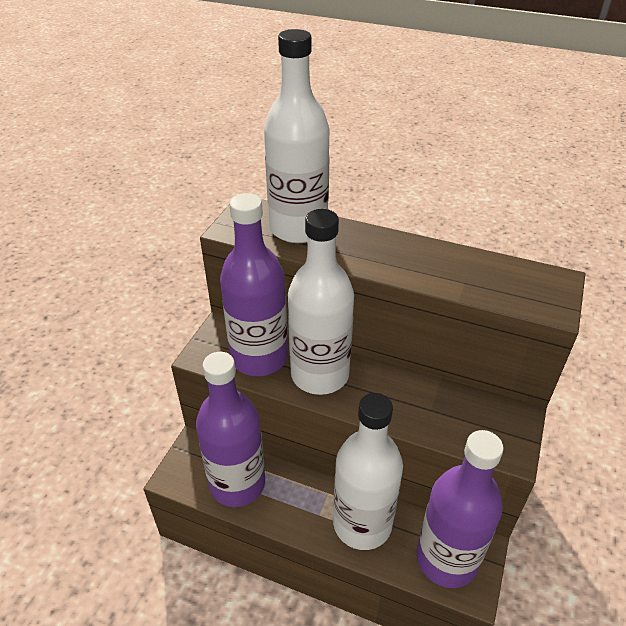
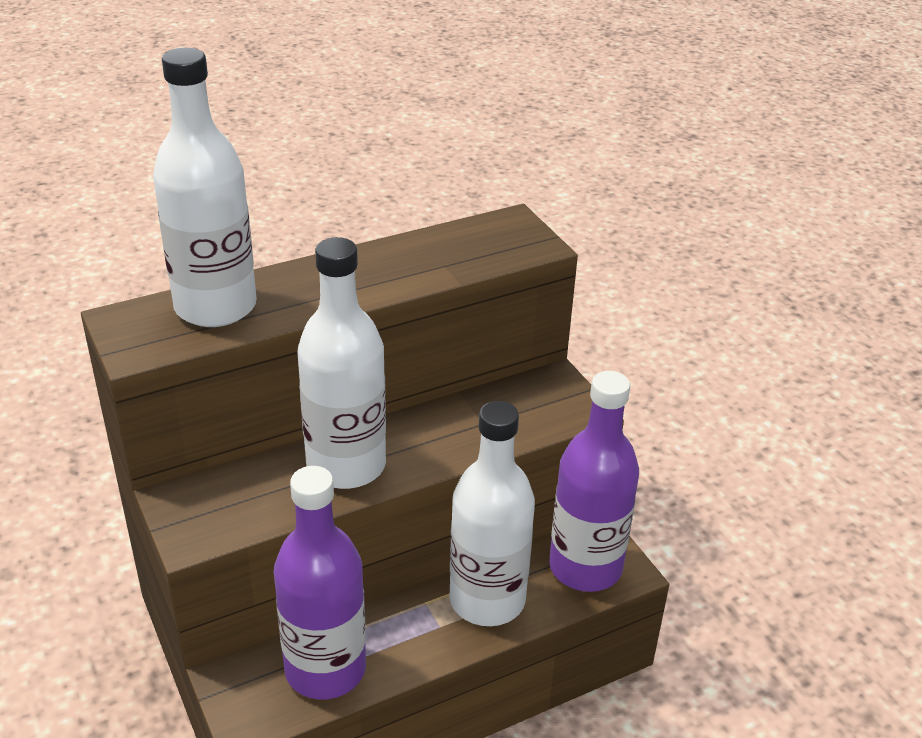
camera: 50 degrees left, 5 degrees down
(259, 357) = (261, 494): purple bottle -> none

